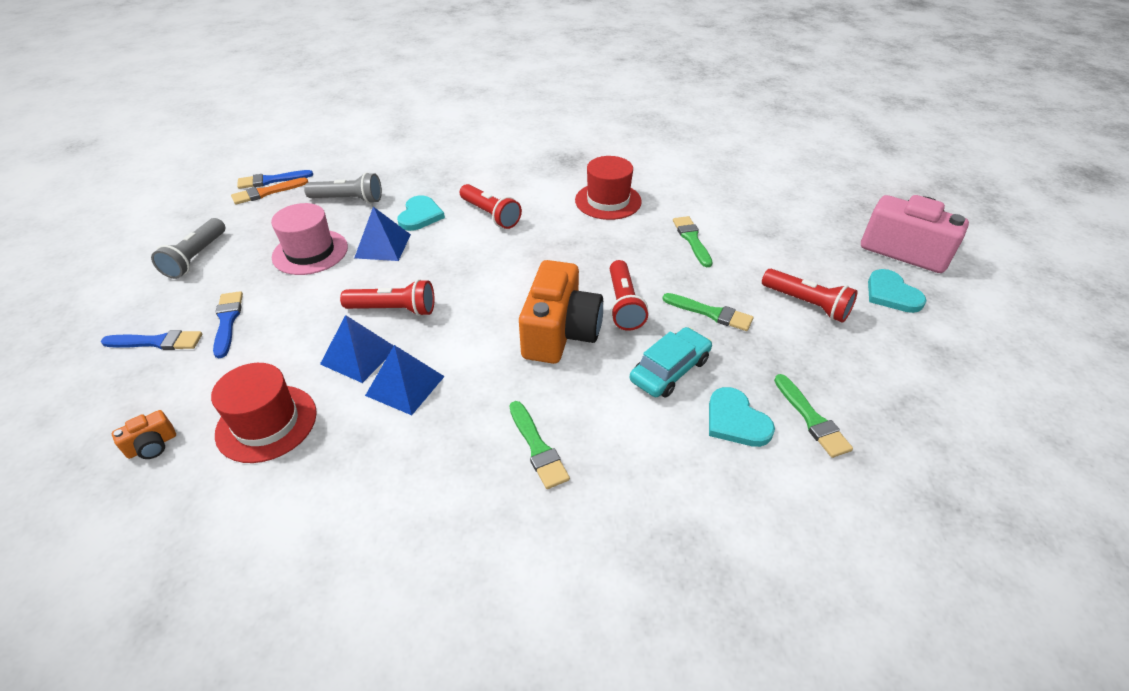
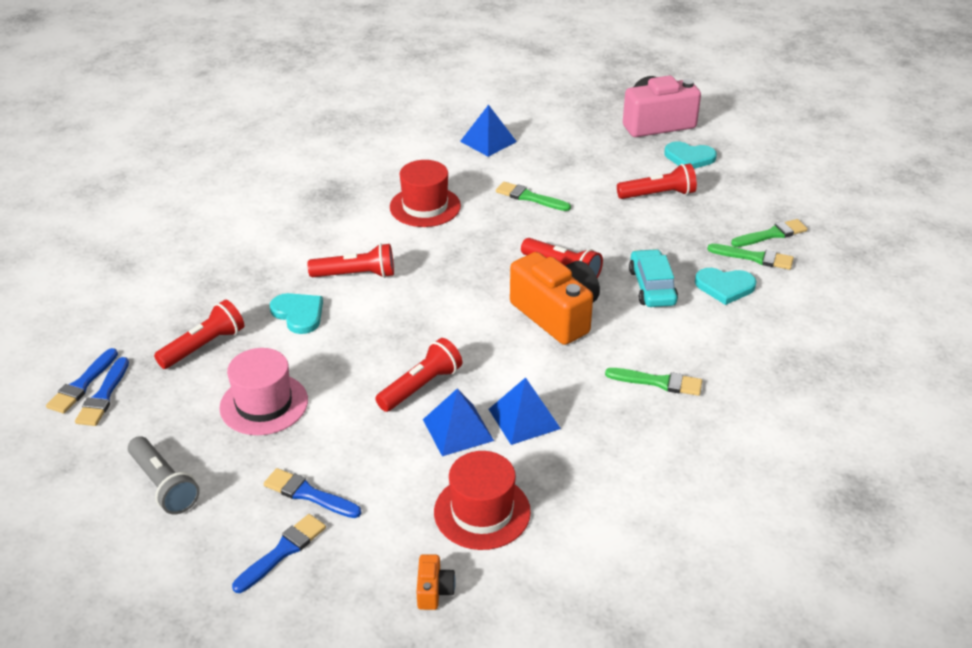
camera: 50 degrees left, 5 degrees down
(267, 192) = (103, 396): orange brush -> blue brush
(348, 199) = (204, 346): grey flashlight -> red flashlight
(383, 246) = (316, 355): blue pyramid -> blue pyramid (488, 141)
(711, 313) = (618, 237): green brush -> green brush (771, 234)

